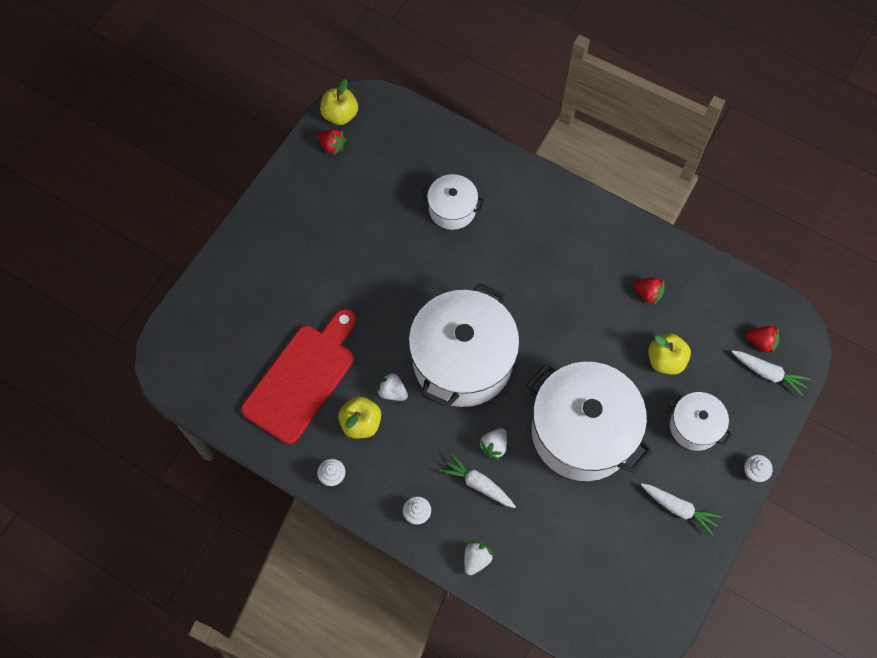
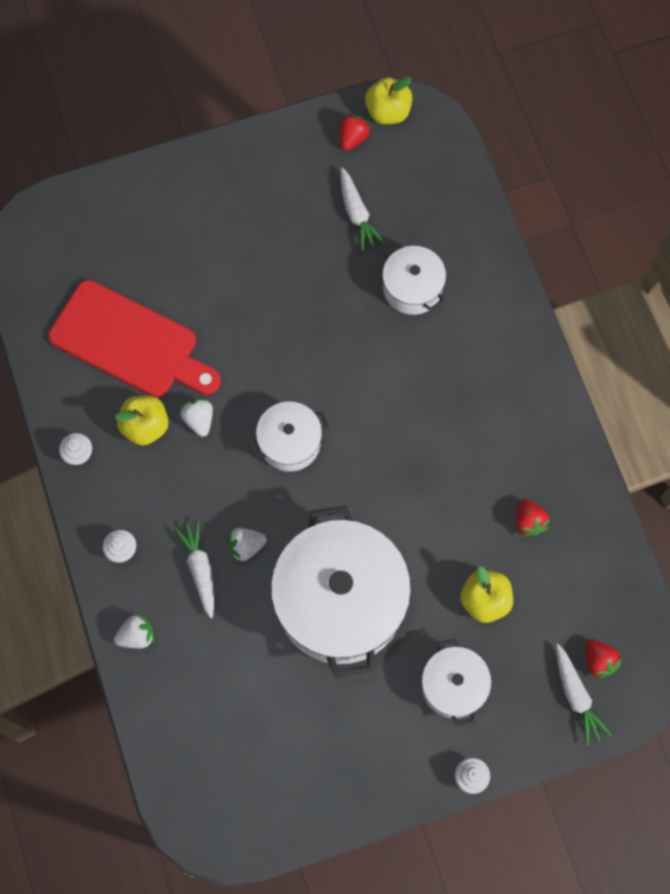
camera: 40 degrees right, 5 degrees up
(302, 378) = (130, 342): red cutting board -> red cutting board turned 45 degrees clockwise
(332, 146) = (353, 138): red strawberry -> red strawberry turned 135 degrees counterclockwise
(462, 360) = (290, 443): white pot -> white pot, size x0.50
(679, 509) = (365, 749): white carrot -> white carrot (357, 214)

